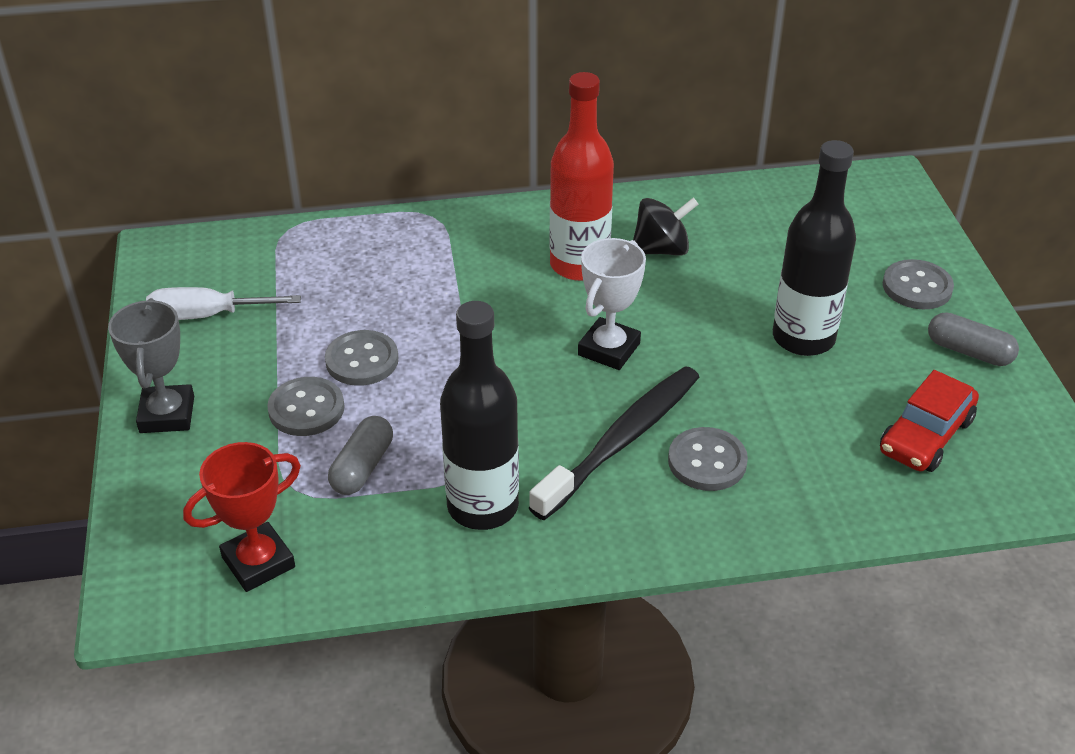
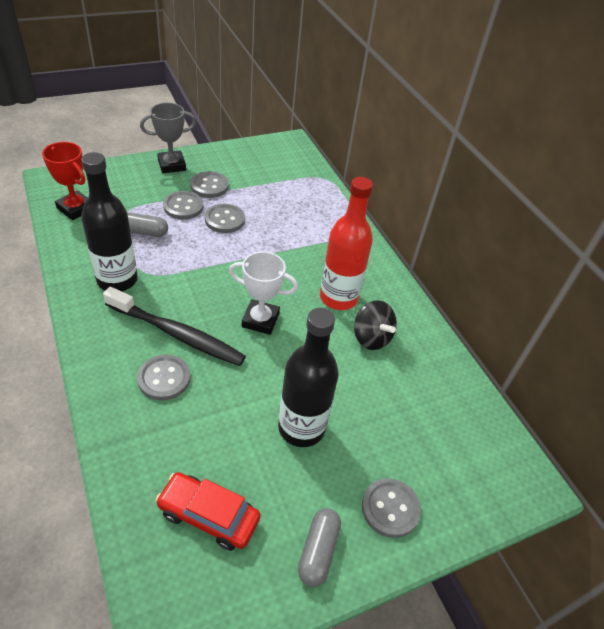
camera: 70 degrees right, 5 degrees up
(206, 315) = (245, 164): white screwdriver -> none
(256, 369) = (209, 186): none -> grey button

